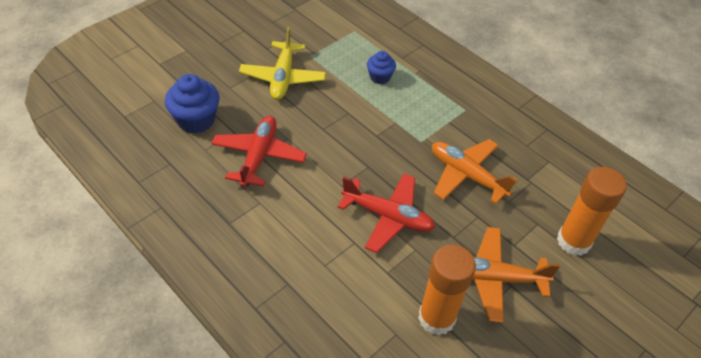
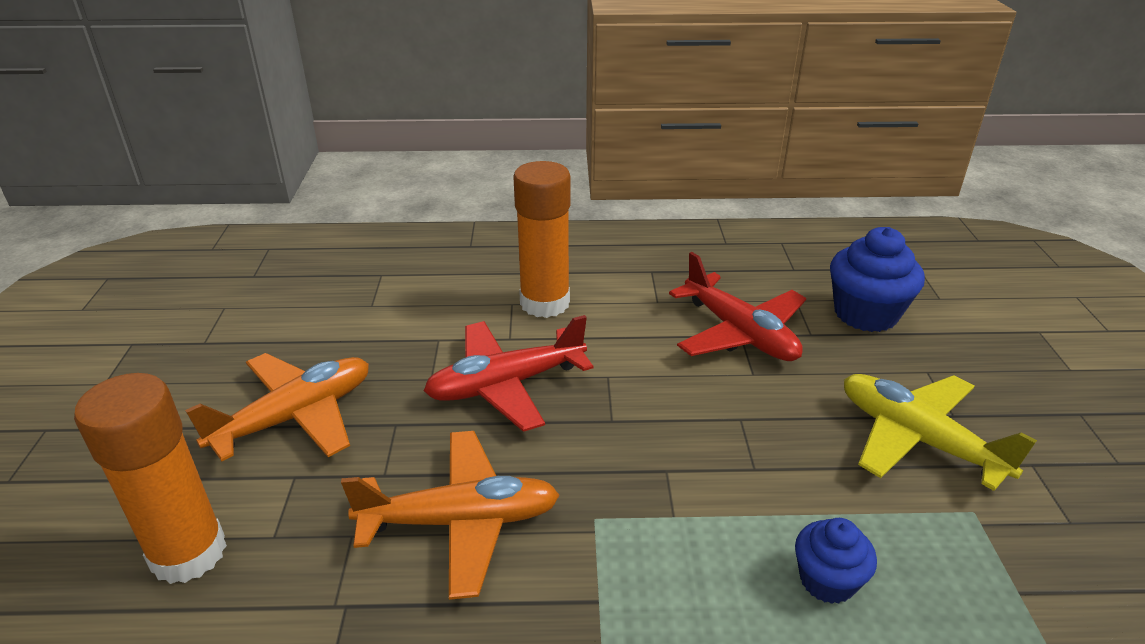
camera: 135 degrees right, 15 degrees down
(436, 318) = (339, 339): orange glue stick -> orange glue stick (545, 303)

